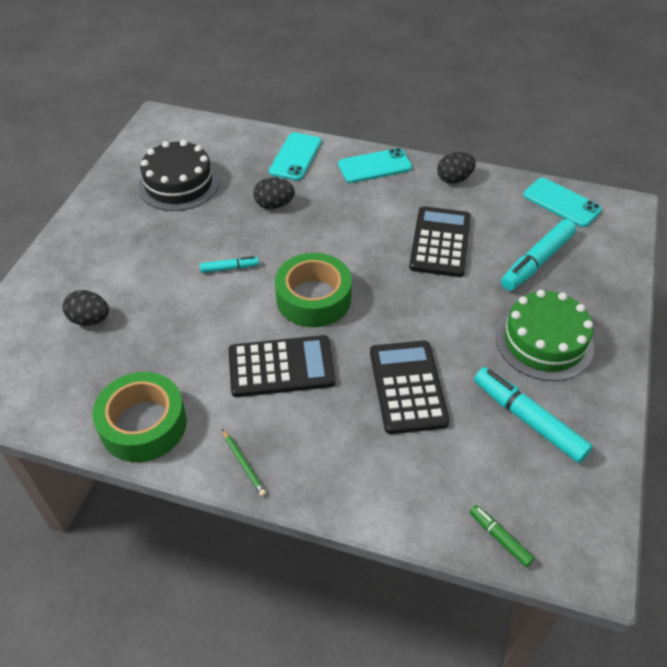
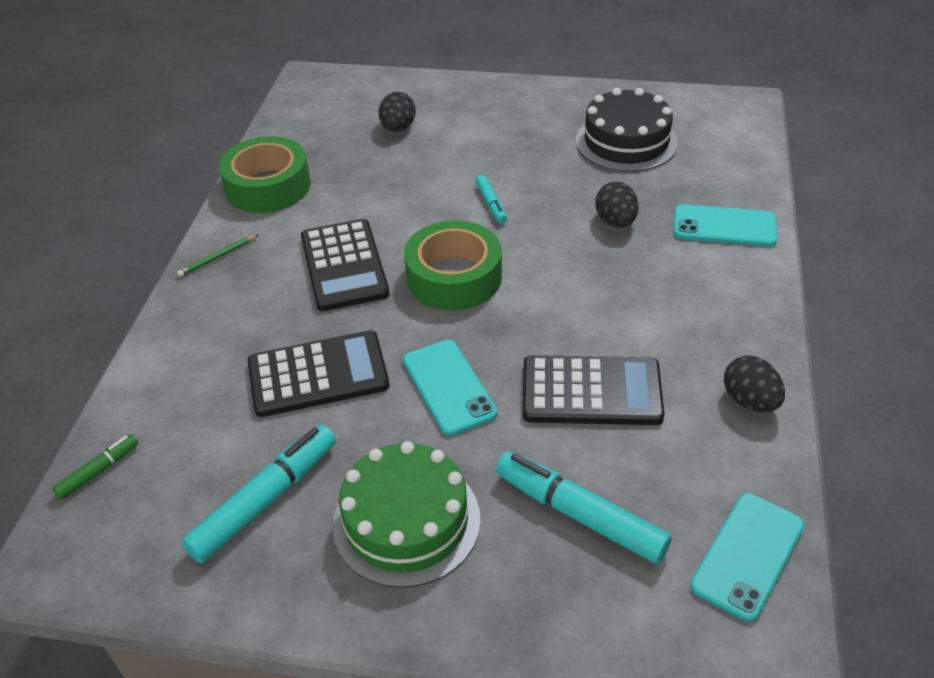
camera: 85 degrees right, 5 degrees down
(375, 166) = (740, 306): turquoise phone -> turquoise phone (449, 387)

